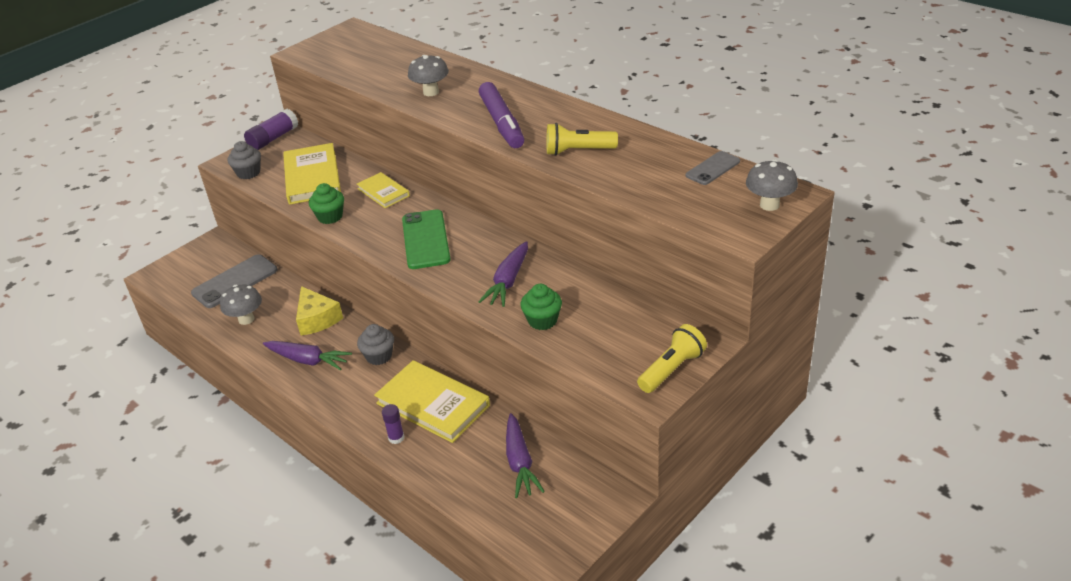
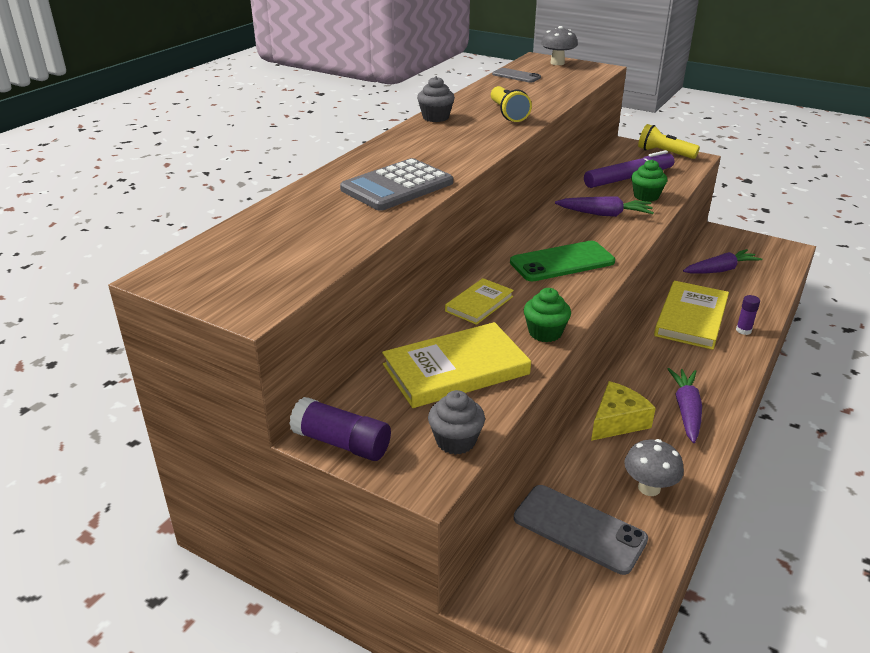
camera: 105 degrees left, 5 degrees down
(379, 356) = (650, 361): grey cupcake -> grey cupcake (435, 117)
(431, 92) = (397, 186): grey mushroom -> grey calculator
(502, 123) = (464, 145): purple marker -> purple marker (628, 178)

